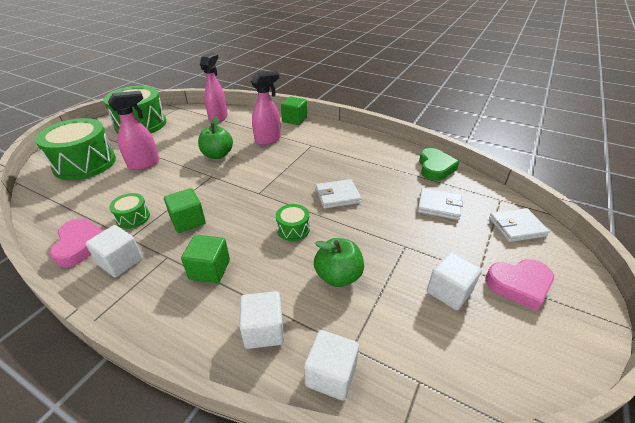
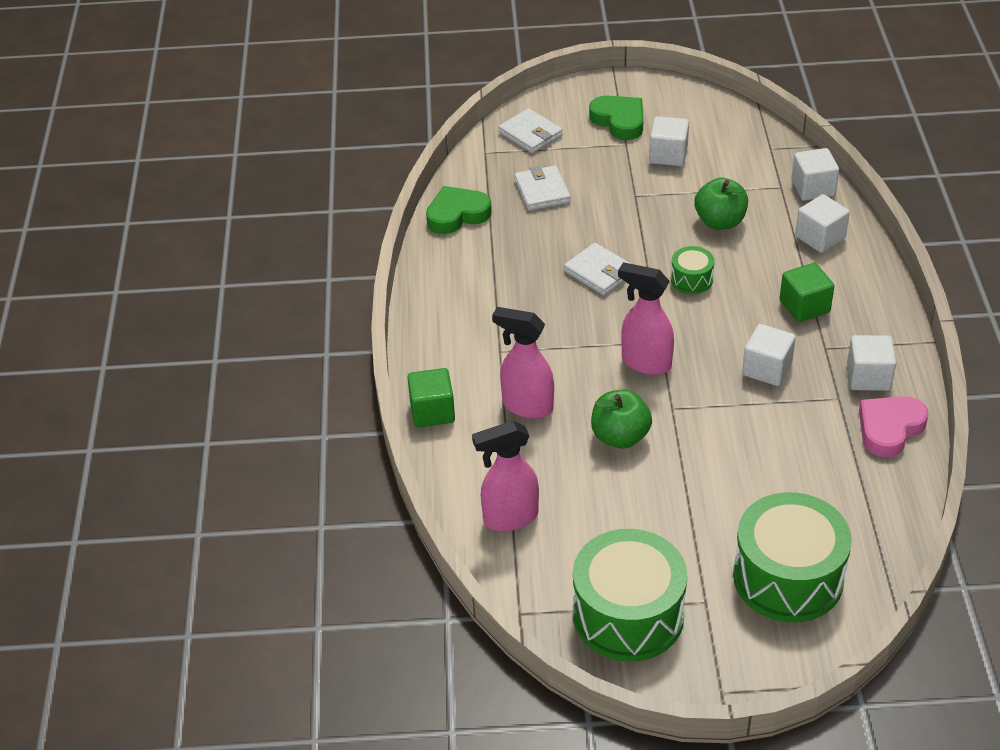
camera: 120 degrees left, 5 degrees up
(133, 218) = (813, 420): green drum -> none
(144, 164) = (719, 502): pink spray bottle -> pink spray bottle (645, 363)
(188, 221) = (767, 369): green cube -> white cube
(519, 285) = (619, 121): pink heart -> green heart

